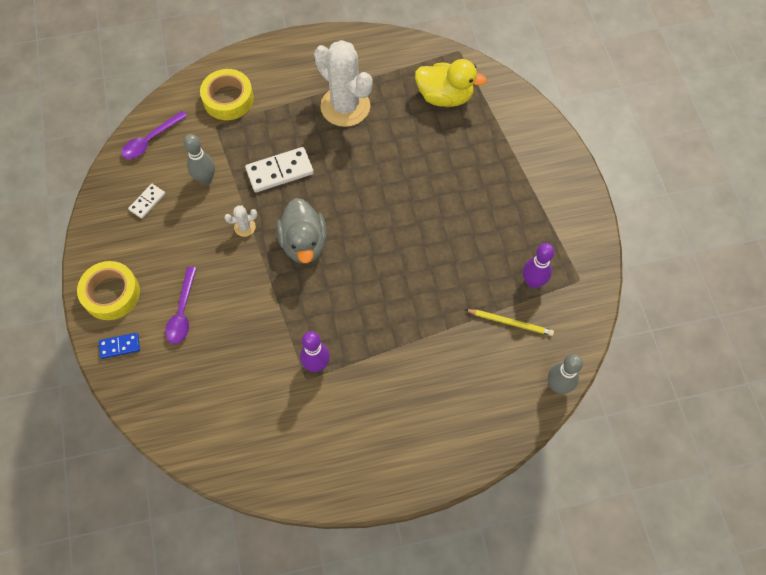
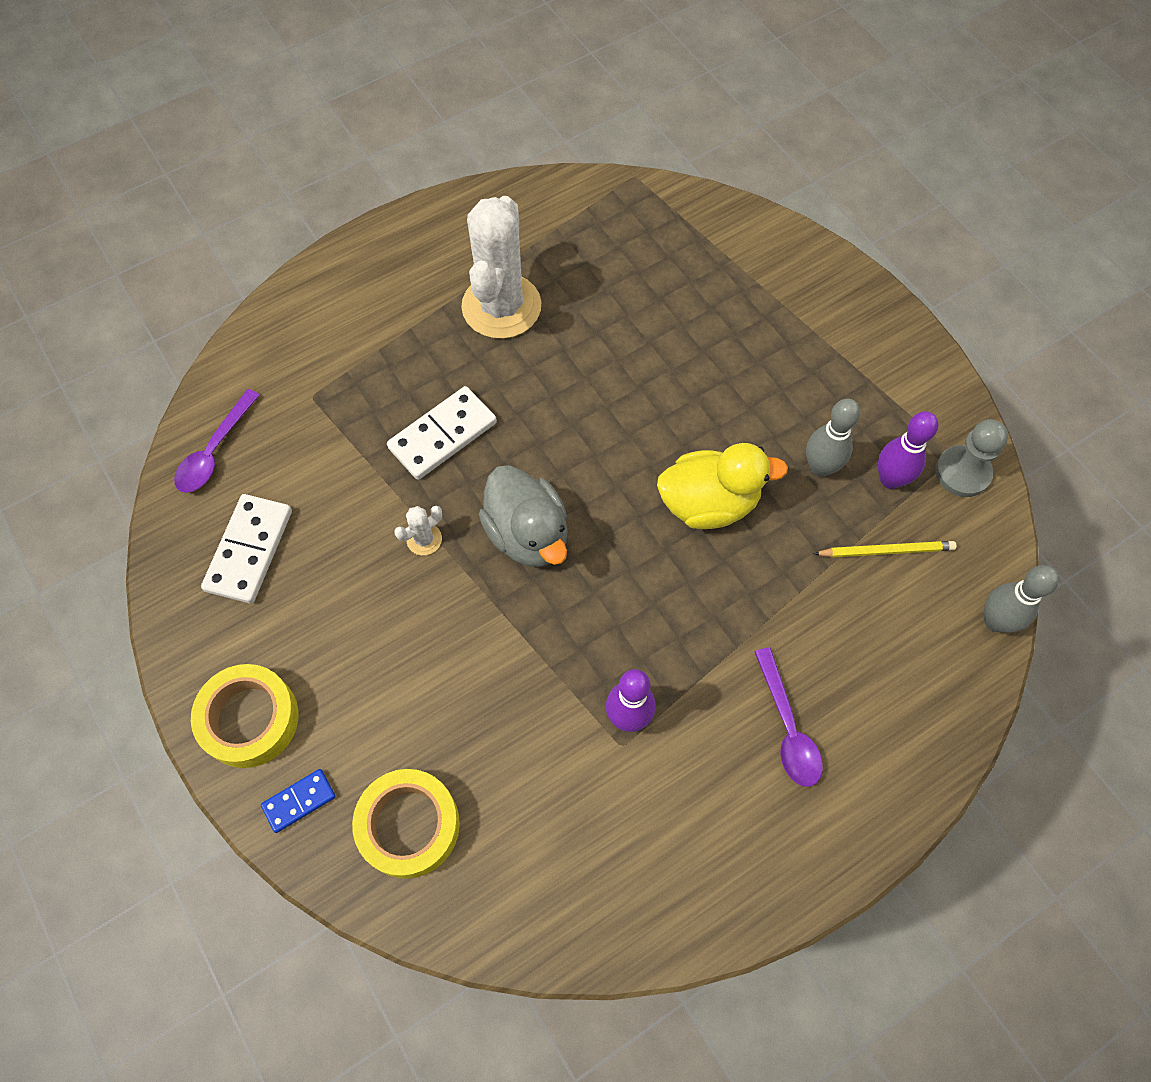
camera: 20 degrees left, 0 degrees up
(147, 202) = (249, 550): white domino -> white domino, size x1.77
(182, 312) = (380, 708): purple spoon -> purple spoon (787, 727)
(205, 179) = (330, 484): grey bowling pin -> grey bowling pin (820, 467)
(228, 99) = (314, 349): yellow tape -> yellow tape (409, 825)
(345, 106) = (501, 306): white cactus -> white cactus turned 75 degrees clockwise
(445, 97) = (643, 248): yellow duck -> yellow duck (709, 503)
(579, 292) = (962, 472): none -> grey pawn

